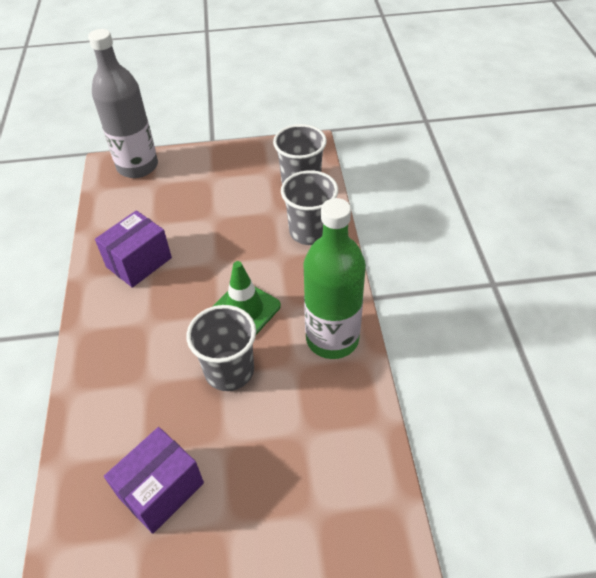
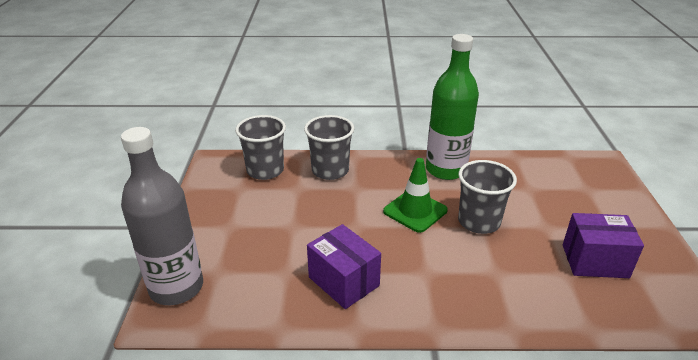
camera: 85 degrees left, 15 degrees down
(161, 490) = (595, 261): purple box -> purple box turned 45 degrees counterclockwise

